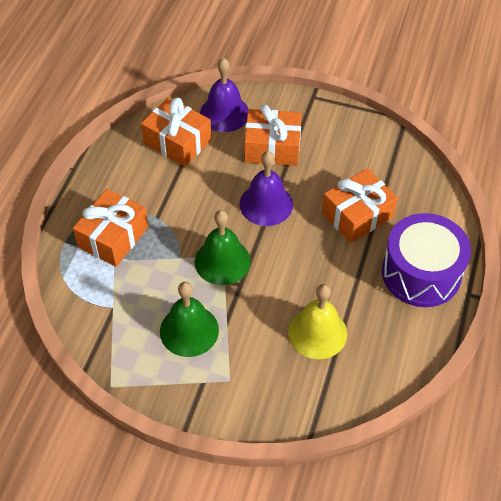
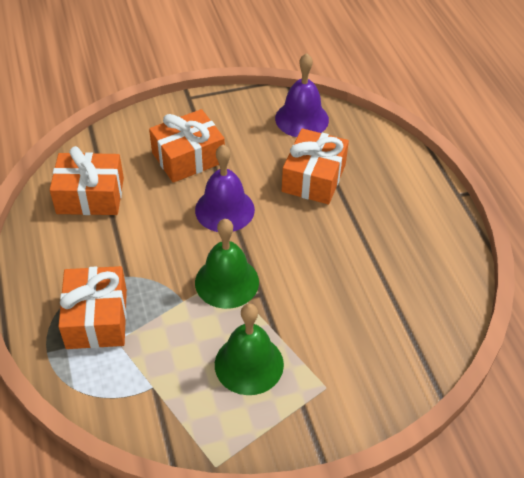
camera: 35 degrees left, 5 degrees down
(224, 113) = (116, 149): purple bell -> purple bell (302, 119)
(317, 332) = (367, 297): yellow bell -> none
(421, 273) = (407, 198): purple drum -> none

